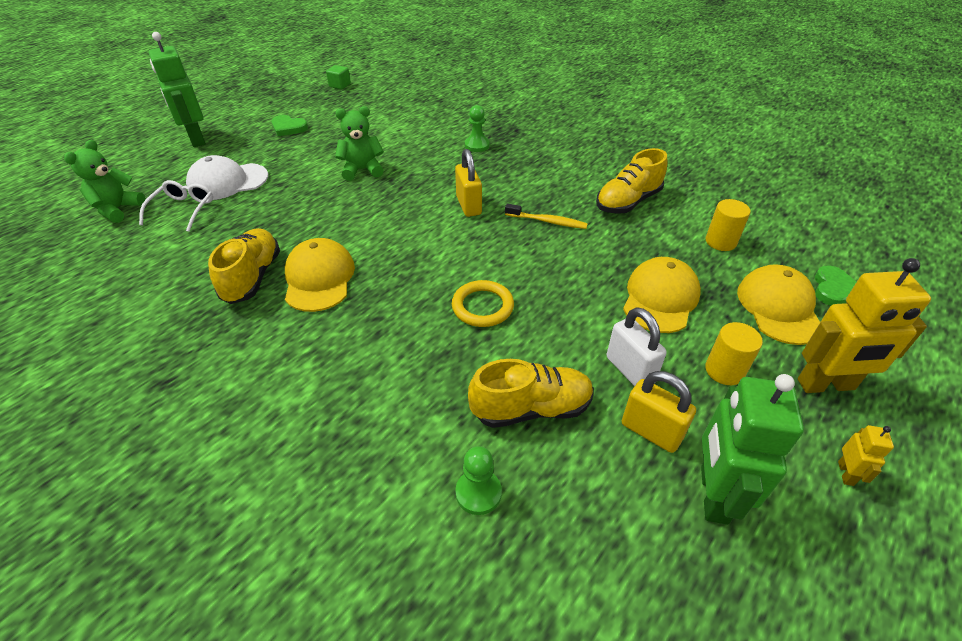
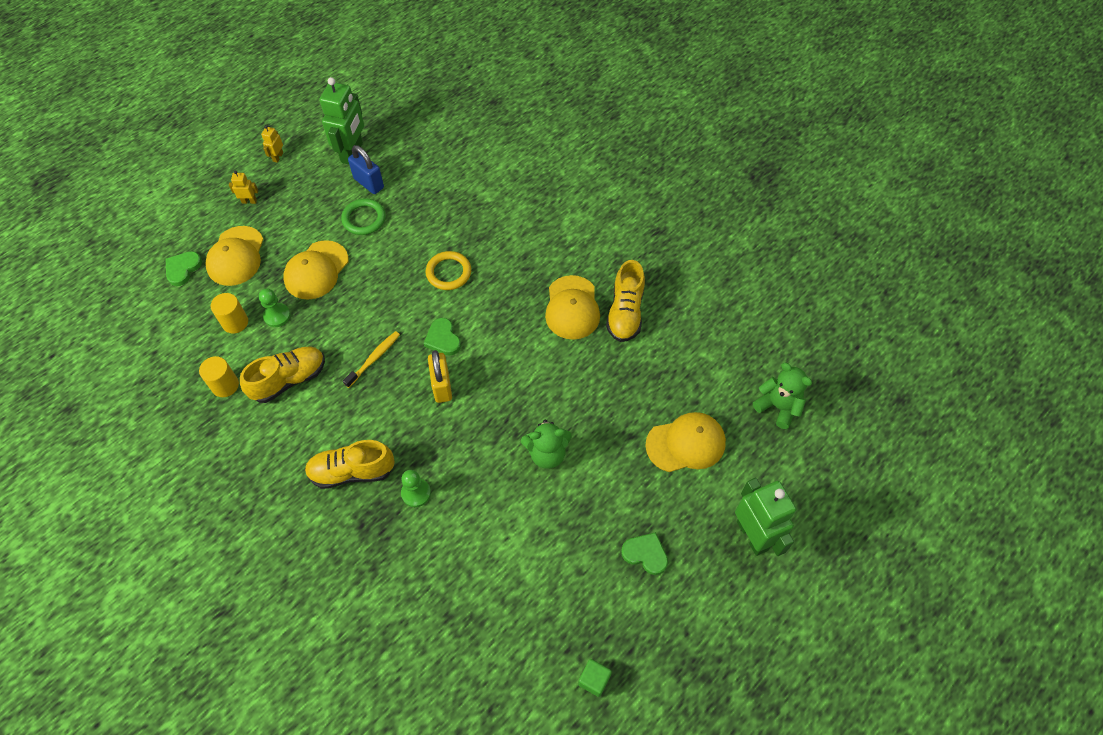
camera: 175 degrees left, 15 degrees up
(117, 209) = (778, 407): green teddy bear -> green teddy bear turned 75 degrees counterclockwise
(183, 210) = (714, 401): white glasses -> none
(227, 182) = (686, 443): white cap -> yellow cap
(475, 241) = (443, 339): none -> green heart
(478, 493) = (470, 161): green pawn -> green pawn (277, 316)
(531, 408) = (432, 200): yellow shoe -> yellow shoe (352, 471)
(547, 221) = (374, 359): yellow toothbrush -> yellow toothbrush turned 105 degrees clockwise
(630, 370) = (364, 219): white padlock -> green ring
(651, 431) = (369, 183): yellow padlock -> blue padlock
(724, 370) = (305, 214): yellow cylinder -> yellow cylinder (225, 385)
(826, 385) = (249, 201): yellow robot -> yellow robot, size x0.45

